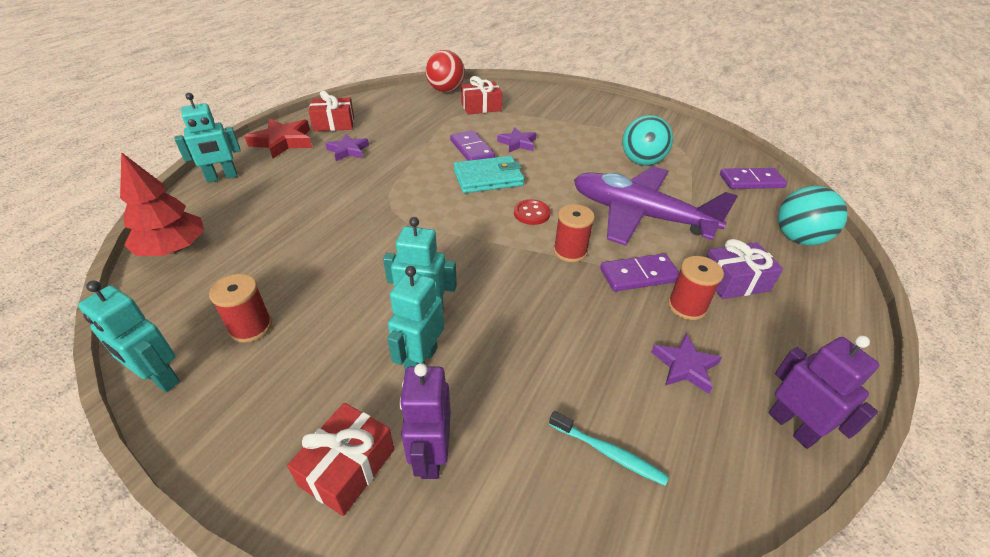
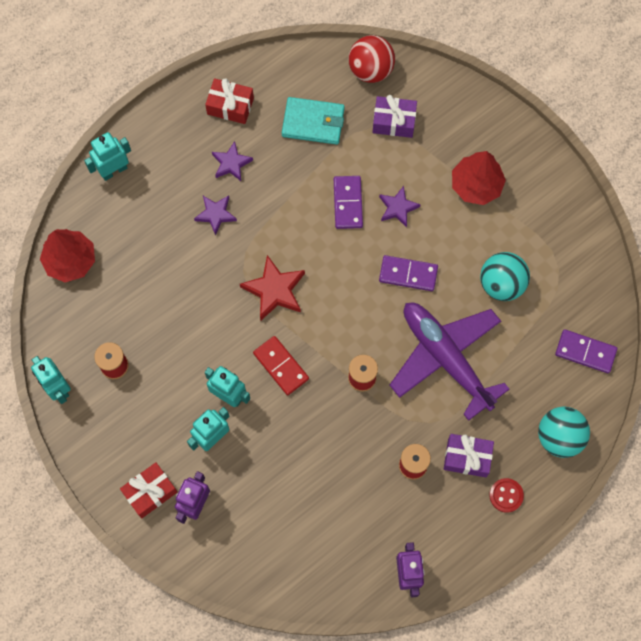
camera: 25 degrees right, 30 degrees up
(222, 177) = (114, 170): turquoise robot -> turquoise robot turned 150 degrees clockwise
(283, 142) = (175, 125): red star -> red star (274, 290)
(474, 267) = (281, 366): none -> red domino
(481, 107) = (394, 122): red gift -> purple gift
(488, 178) = (342, 256): turquoise wallet -> turquoise wallet (313, 122)
(531, 213) = (355, 321): red button -> red button (506, 495)
(571, 121) = (476, 185): none -> red tree
(608, 452) = (291, 543): turquoise toothbrush -> none
(639, 275) = (399, 423): purple domino -> purple domino (408, 274)
(685, 366) = (375, 510): purple star -> purple star (216, 214)

